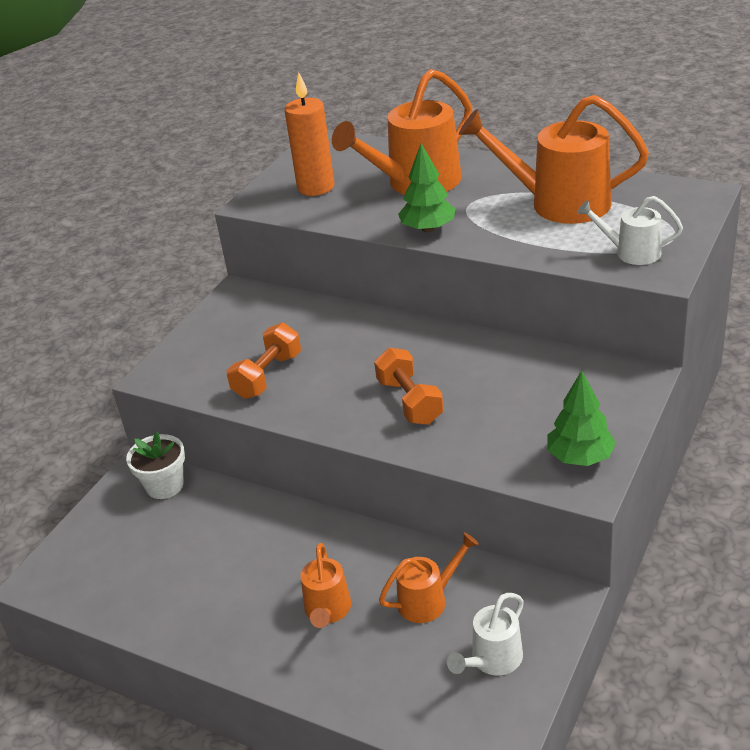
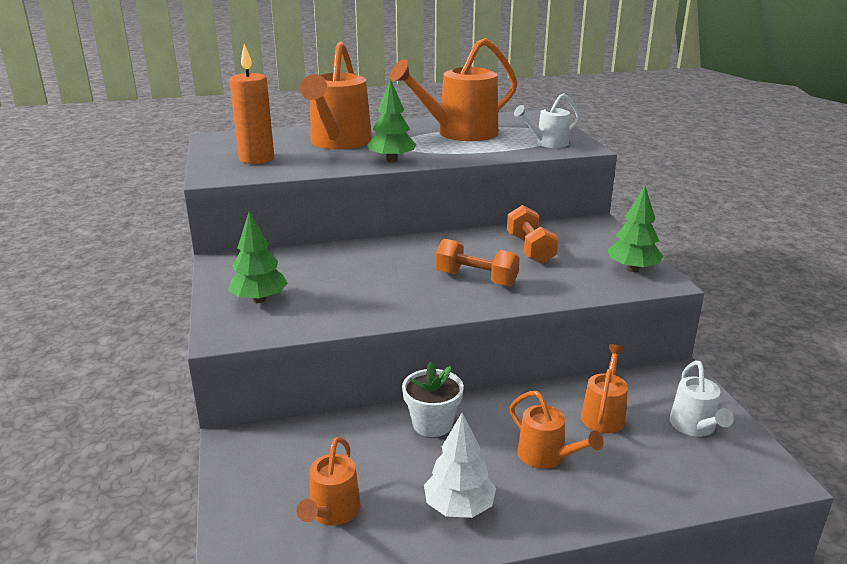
camera: 45 degrees left, 10 degrees down
(133, 566) = (332, 513): none -> orange watering can
(164, 485) = (279, 440): white flower pot -> white flower pot (432, 424)
(213, 613) = (459, 507): none -> white tree
(216, 349) = (259, 299): none -> green tree
(267, 376) = (336, 301): orange dumbbell -> orange dumbbell (530, 249)

